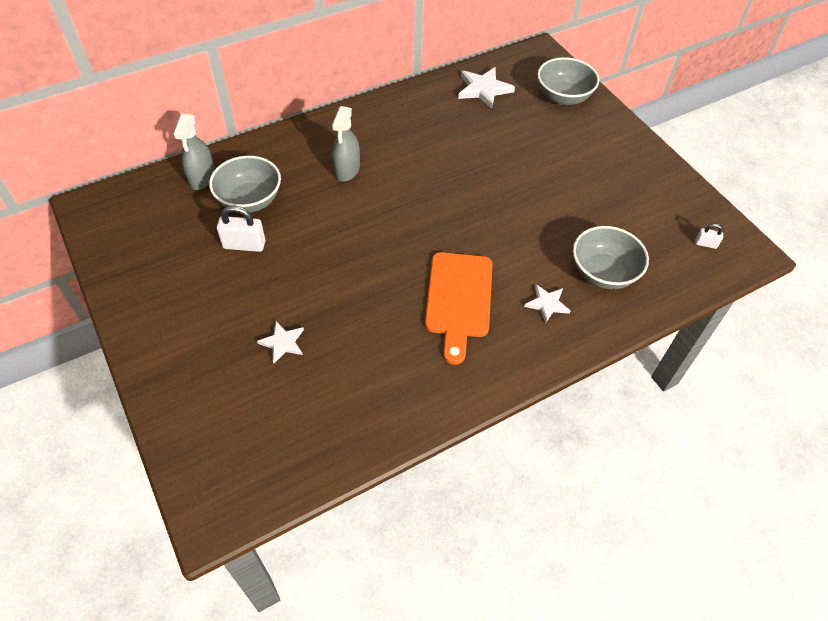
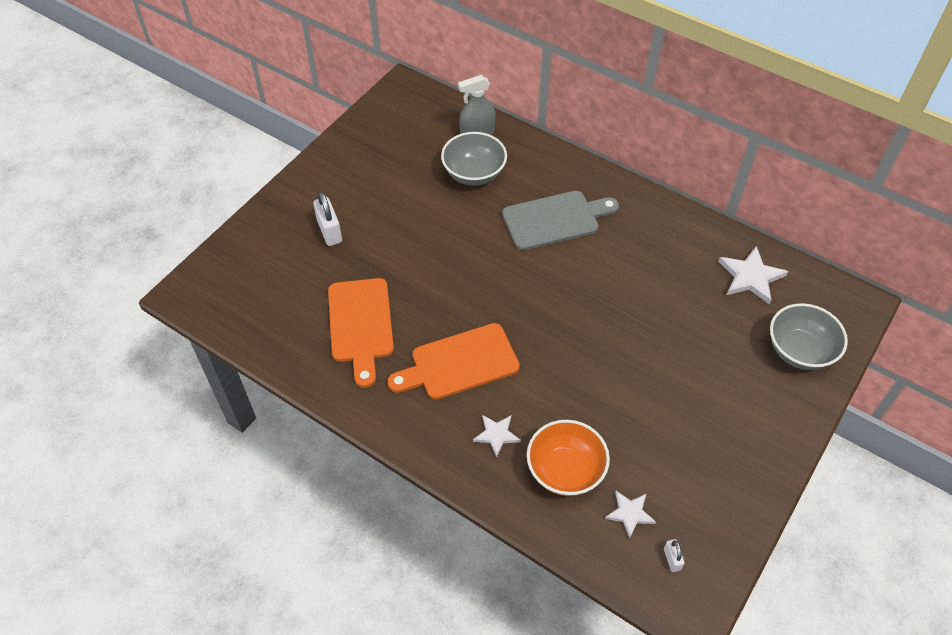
camera: 65 degrees right, 0 degrees up
(244, 245) = (425, 194): white padlock -> white padlock (329, 231)
(282, 343) = (346, 263): white star -> white star (630, 513)
(347, 170) = (555, 220): grey spray bottle -> grey cutting board
(367, 359) = (360, 325): none -> orange cutting board
(603, 273) = (565, 471): grey bowl -> orange bowl

